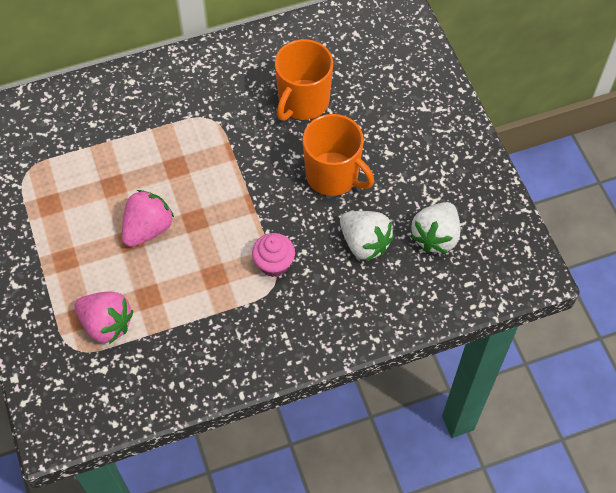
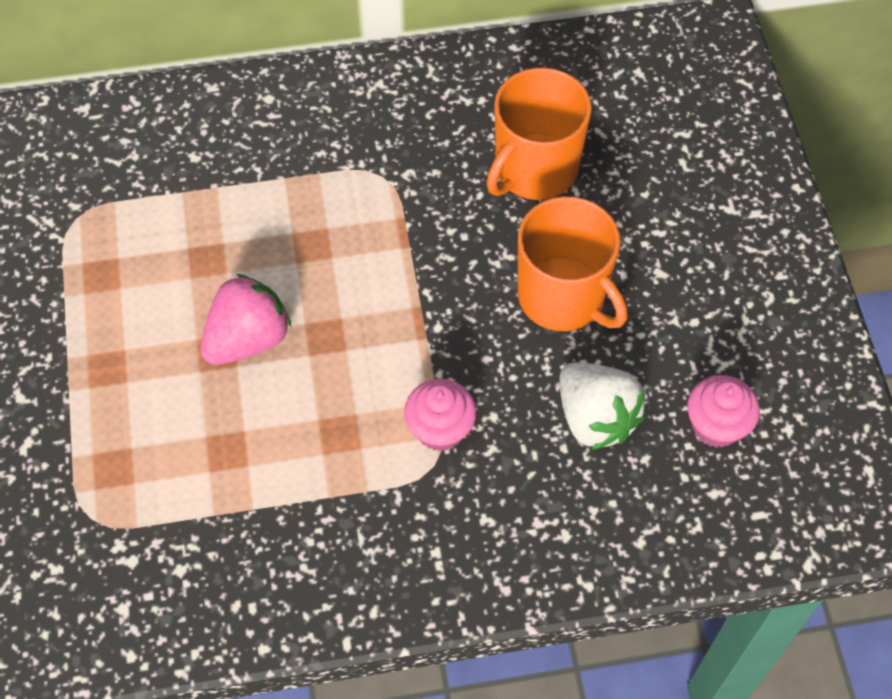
camera: 10 degrees right, 0 degrees up
(106, 324) = (151, 486): pink strawberry -> none
(435, 236) = (716, 426): white strawberry -> pink cupcake

